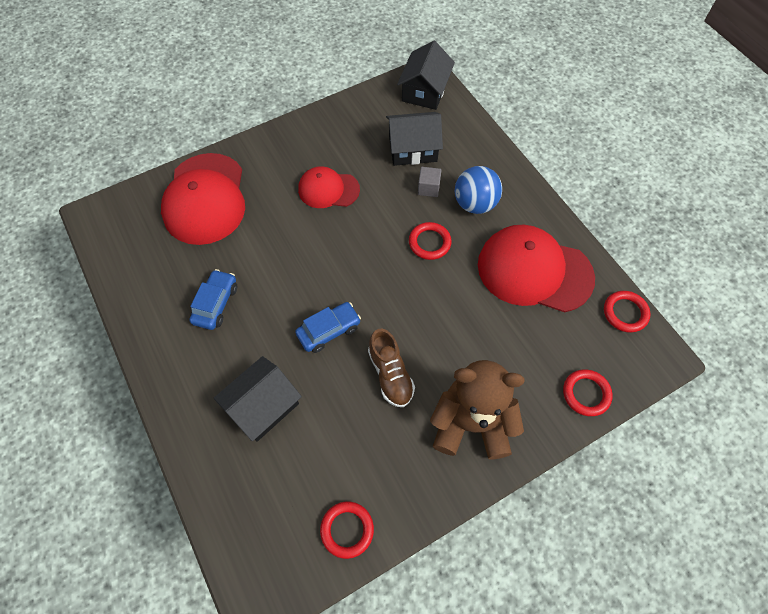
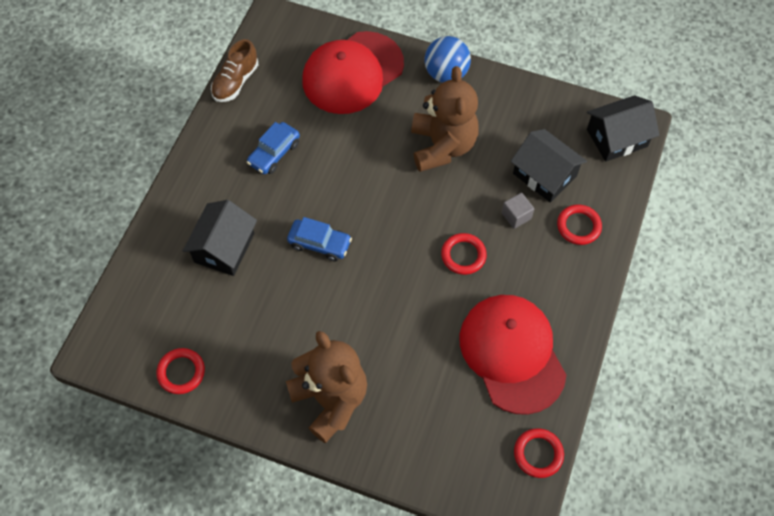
camera: 50 degrees right, 0 degrees up
(216, 304) = (274, 153): blue car -> blue car turned 150 degrees clockwise
(263, 406) = (224, 248): black house -> black house turned 75 degrees counterclockwise
(328, 189) = (442, 146): red cap -> brown teddy bear
(390, 374) = (321, 313): brown shoe -> brown shoe (236, 82)
(475, 204) = (535, 262): blue ball -> blue ball (446, 74)
(586, 394) = (431, 469): red ring -> red ring (578, 226)

